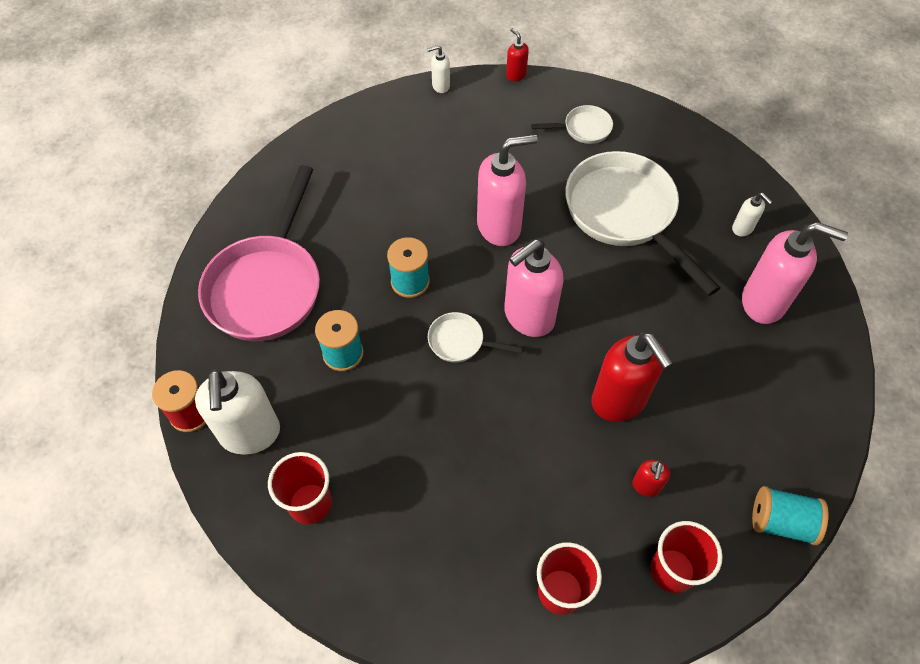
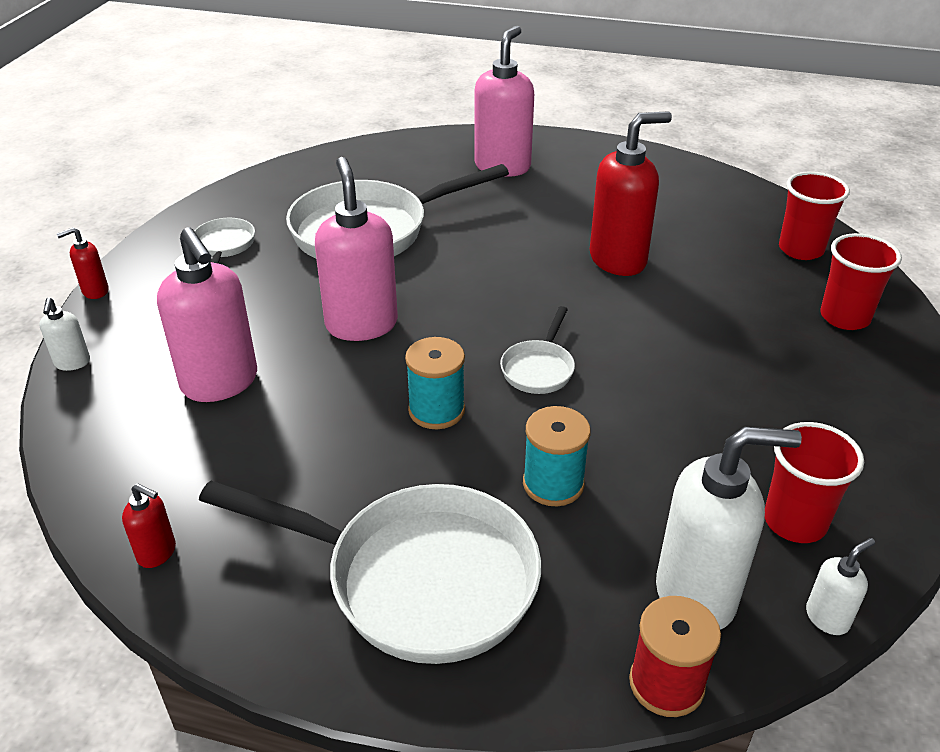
camera: 85 degrees left, 20 degrees down
(267, 286) = (417, 579): pink pan -> white pan
(528, 316) = (505, 312): pink soap dispenser -> pink soap dispenser (220, 383)
(646, 486) = (715, 254): red soap dispenser -> red soap dispenser (157, 553)
(742, 228) = (409, 165): white soap dispenser -> white soap dispenser (827, 618)
(781, 522) = (737, 189): turquoise spool -> none

